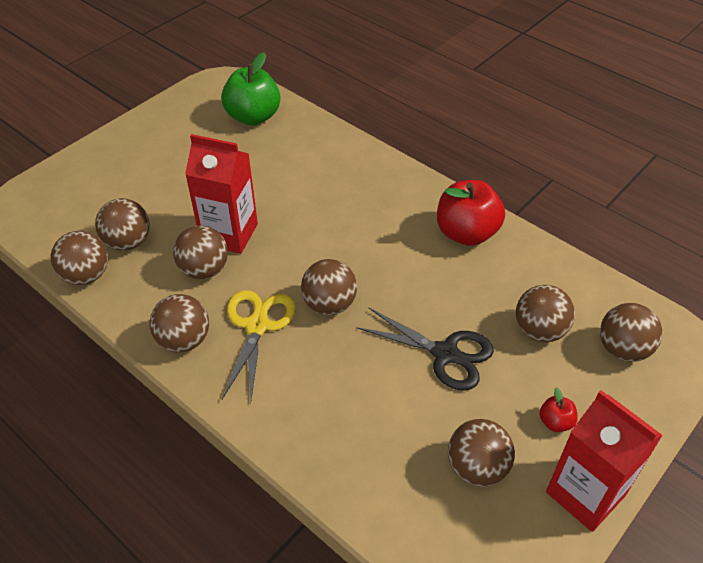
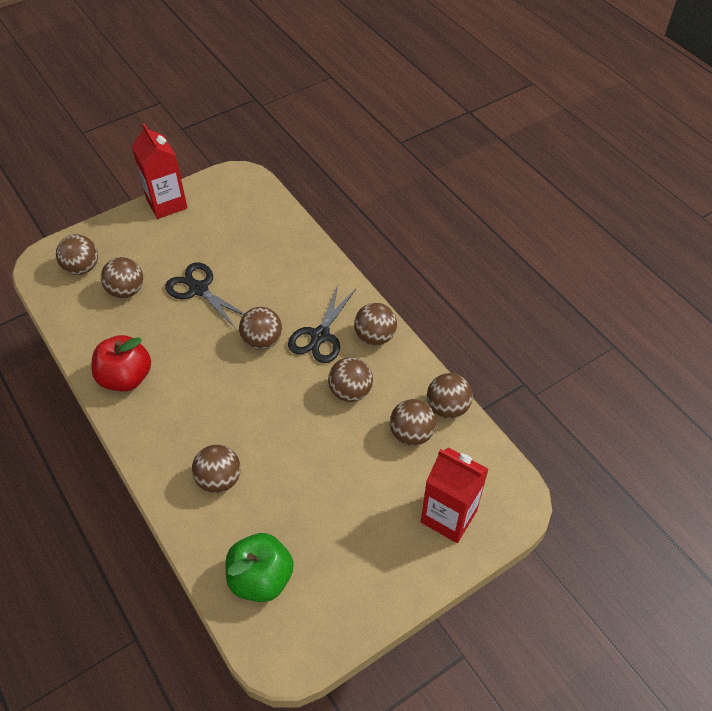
camera: 165 degrees left, 5 degrees up
(229, 234) = (322, 422): red carton -> red carton (448, 516)
(257, 326) = (320, 336): yellow scissors -> black scissors
(476, 467) = (217, 226): brown ball -> brown ball (219, 479)
(555, 422) = (157, 238): red apple -> none

